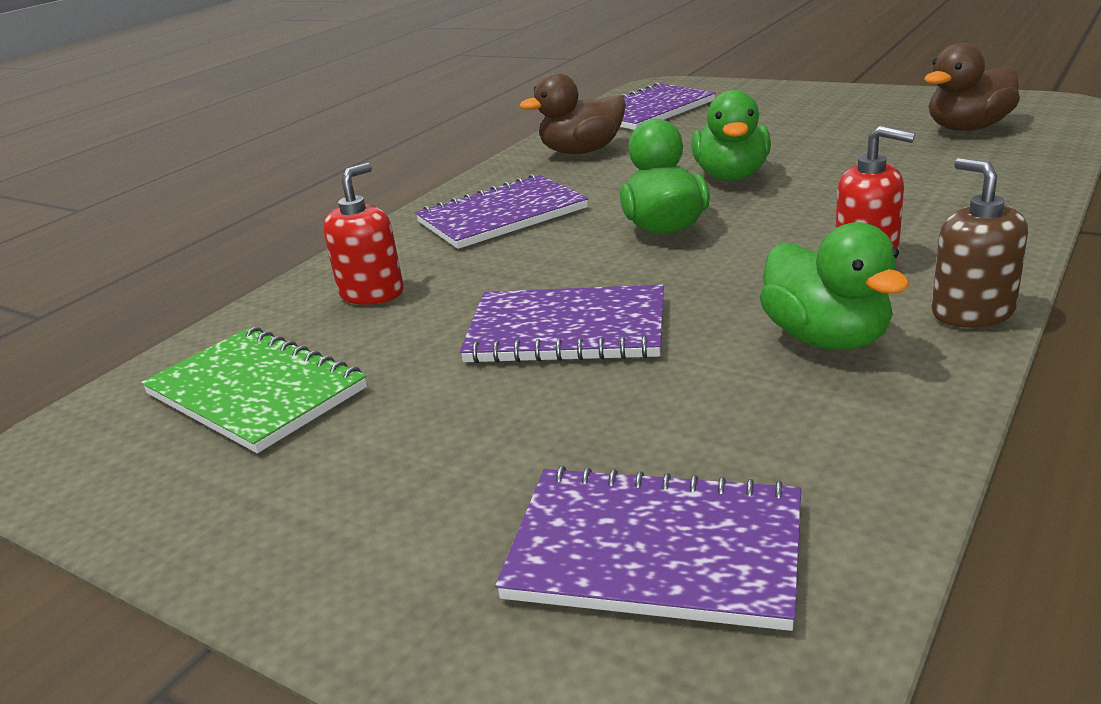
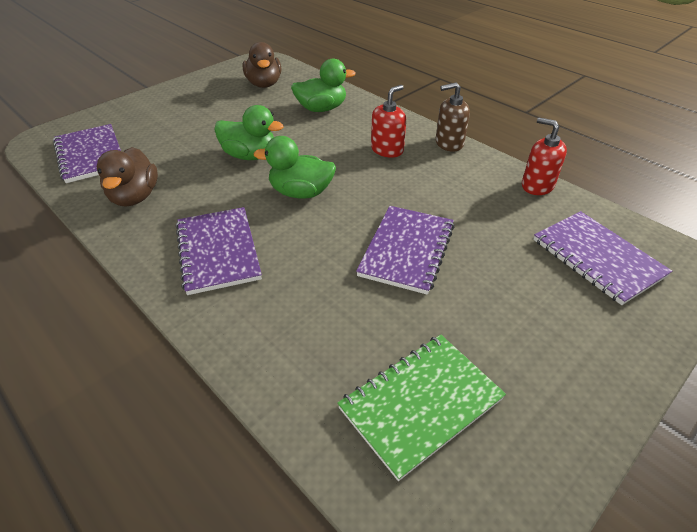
camera: 80 degrees left, 15 degrees up
(372, 293) = (301, 331): red soap dispenser -> red soap dispenser (537, 185)
(655, 550) = (597, 258): purple notebook -> purple notebook turned 60 degrees counterclockwise
(826, 338) = (454, 179): green duck -> green duck (321, 109)

